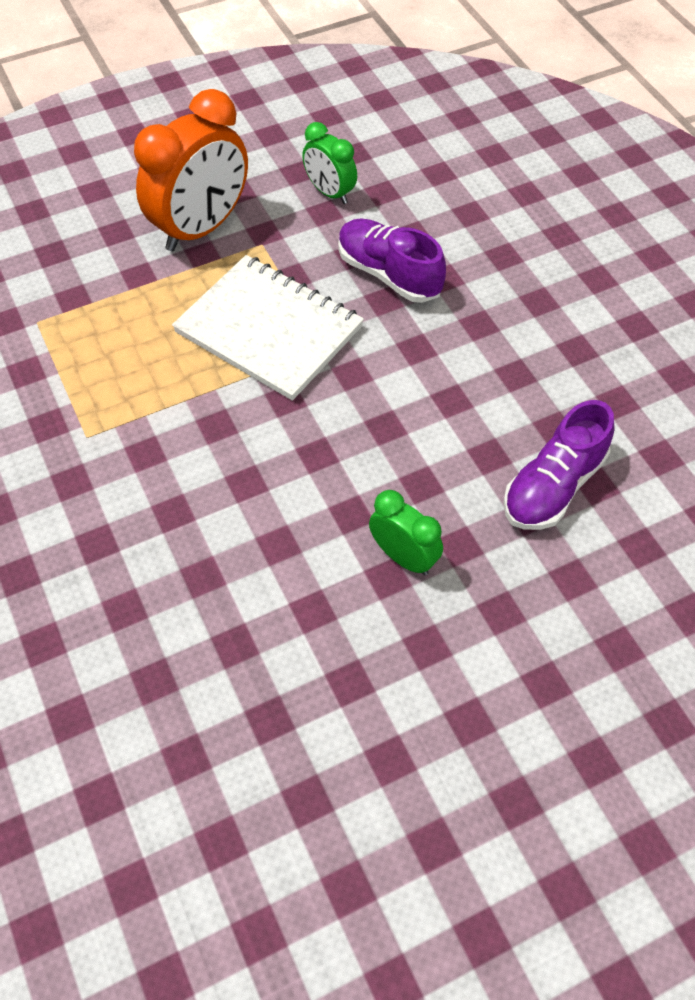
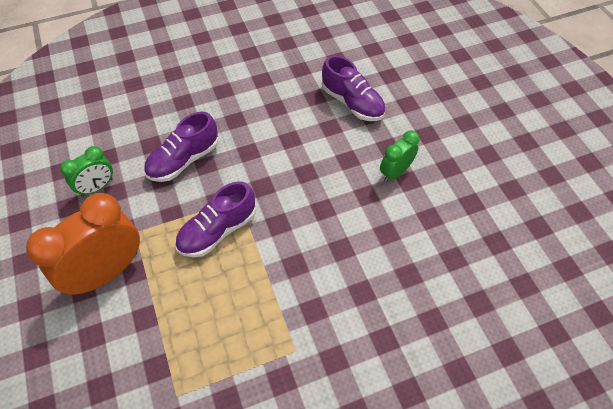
camera: 85 degrees left, 0 degrees up
(201, 228) = (107, 272): orange clock -> orange clock turned 90 degrees counterclockwise
(269, 329) = (218, 230): white notebook -> purple shoe

